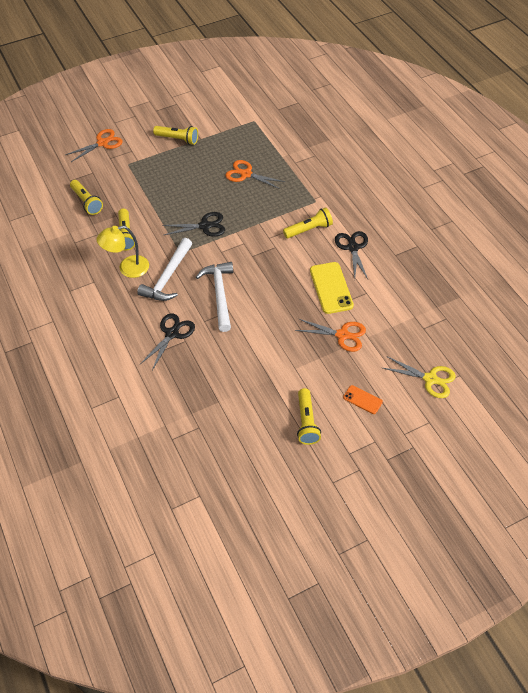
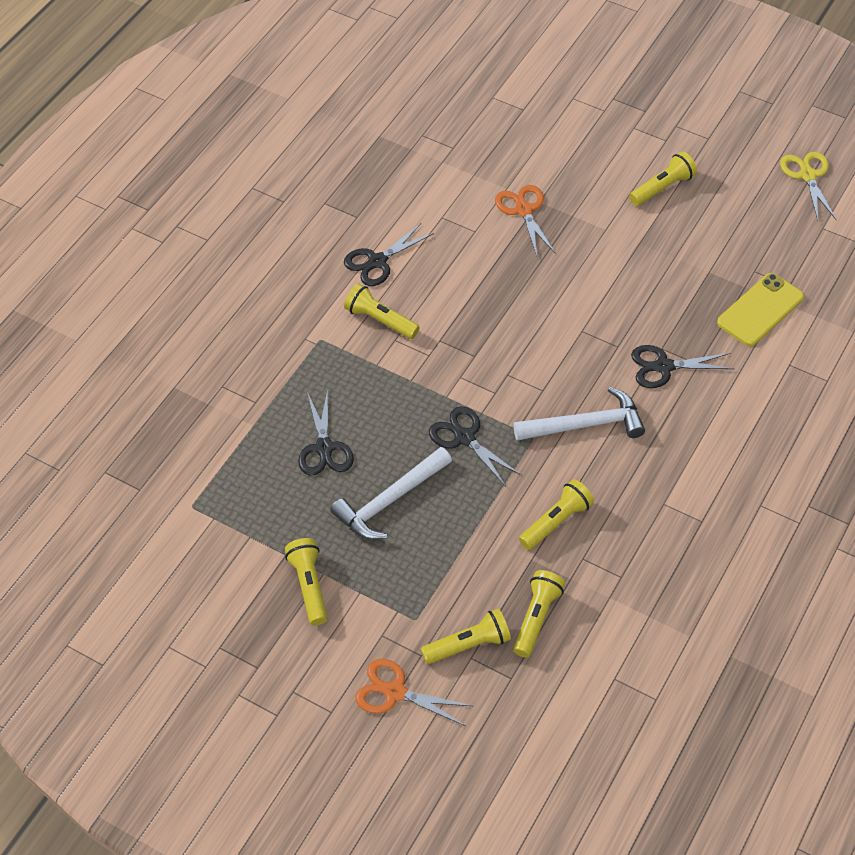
camera: 125 degrees left, 0 degrees up
(98, 174) = (468, 645): none -> yellow flashlight
(127, 268) = (610, 479): yellow lamp -> none
(220, 294) = (565, 354): white hammer -> white hammer (389, 501)
(246, 174) = (324, 448): orange scissors -> black scissors
(331, 288) = (462, 252): yellow phone -> yellow phone (760, 310)
(362, 399) = (593, 157): orange phone -> none
(430, 379) = (518, 117): yellow scissors -> yellow scissors (807, 175)

